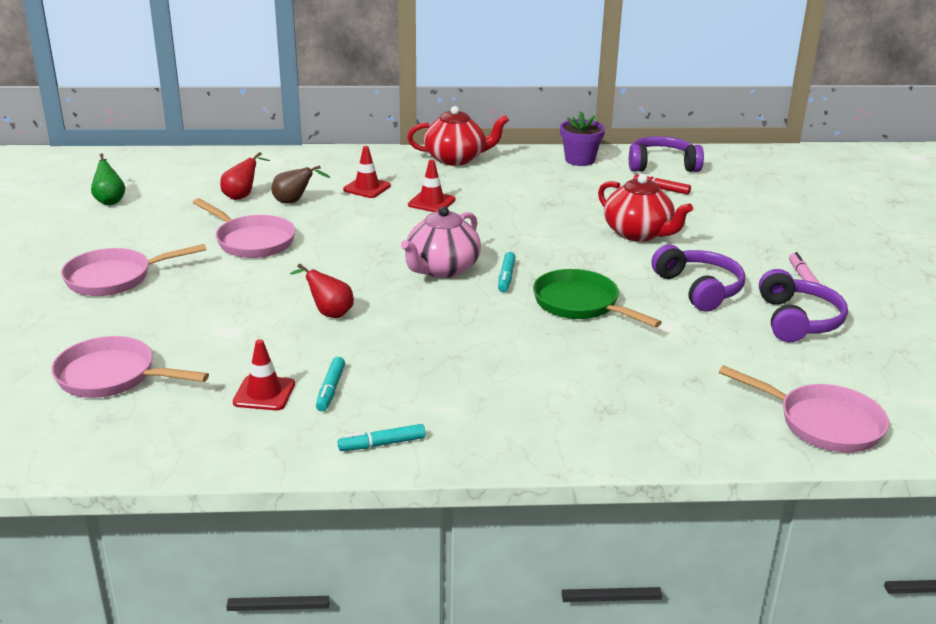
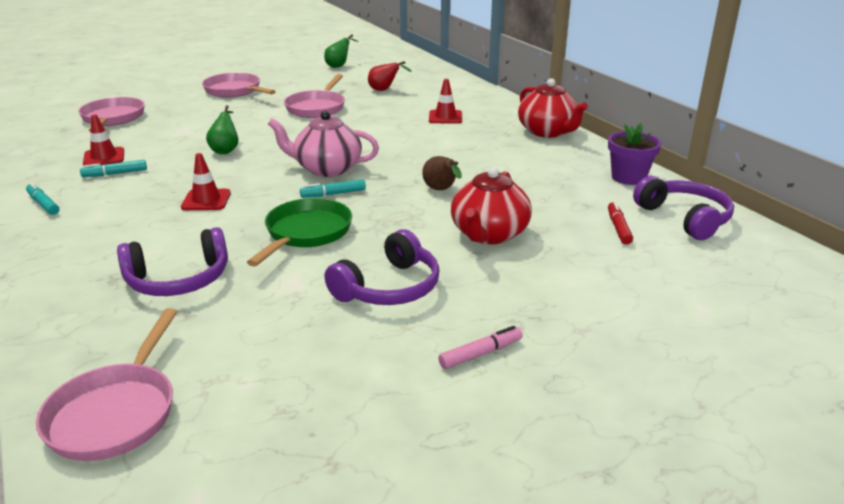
camera: 65 degrees right, 0 degrees up
(294, 202) = (393, 104): brown pear -> brown pear (441, 190)
(329, 313) = (225, 150): red pear -> green pear
(431, 202) = (446, 141): red traffic cone -> red traffic cone (206, 200)
(797, 320) = (359, 363): purple headphones -> purple headphones (178, 279)

